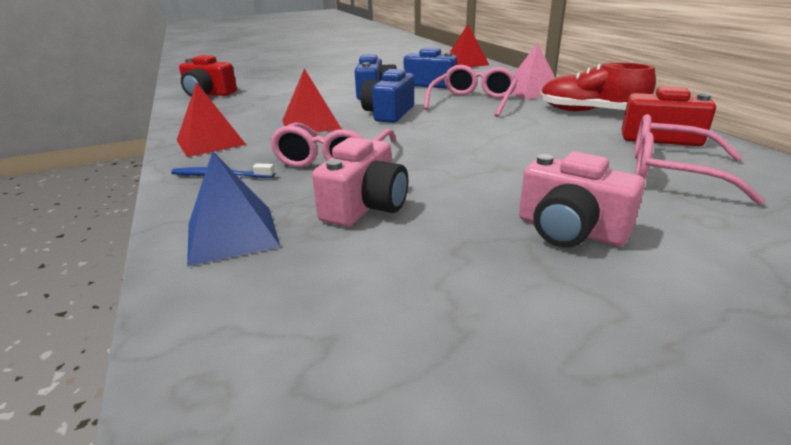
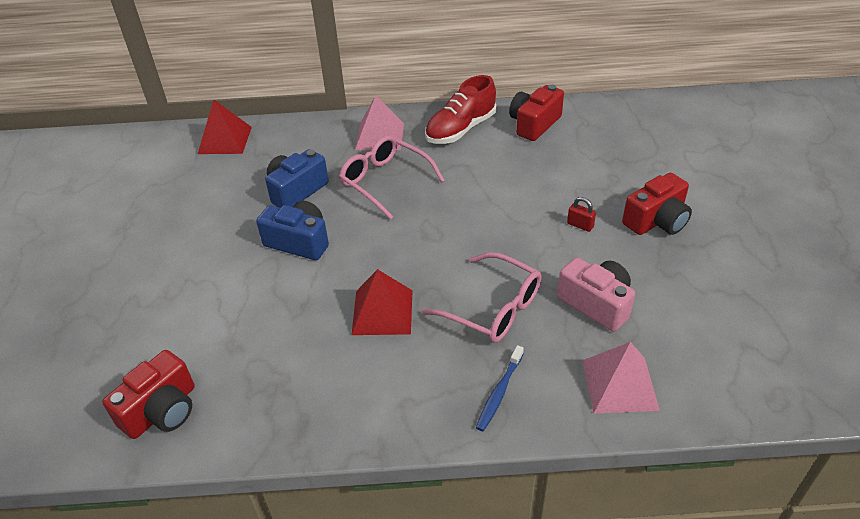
camera: 70 degrees left, 15 degrees up
(210, 142) = (394, 402): red pyramid -> none
(232, 234) = (620, 384): blue pyramid -> pink pyramid
(389, 113) = (384, 247): blue camera -> none
(501, 181) = (580, 225): none -> red padlock
(570, 230) = (656, 221): pink camera -> red camera
(671, 172) = (594, 148): pink glasses -> none

